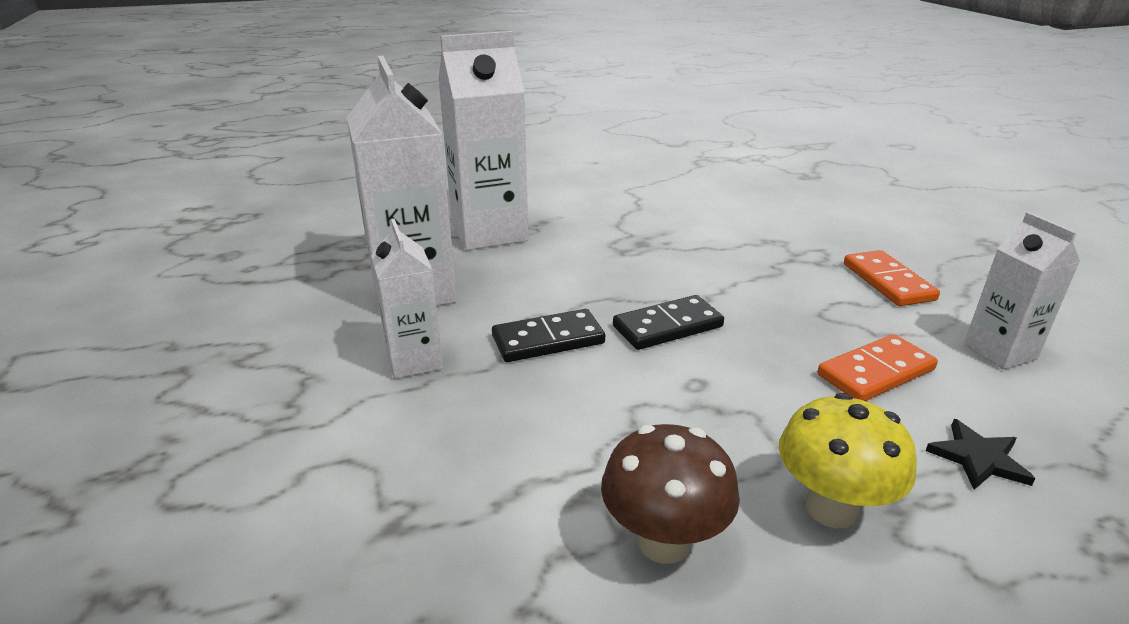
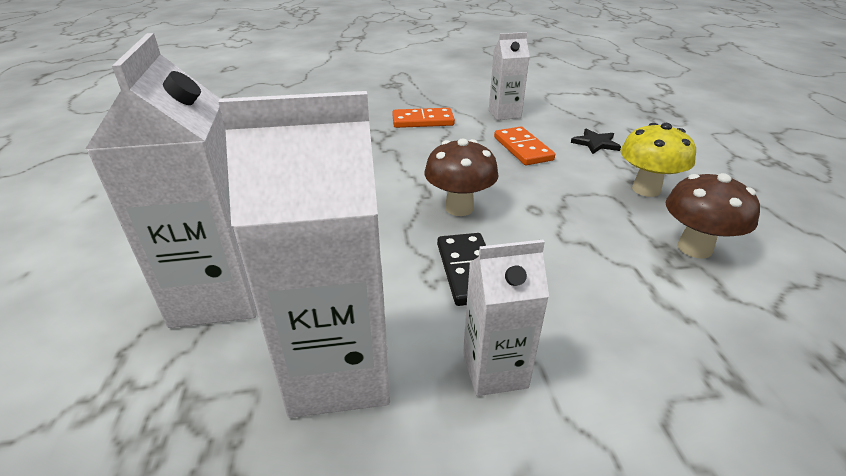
camera: 80 degrees left, 5 degrees up
(668, 327) = (459, 208): black domino -> brown mushroom

